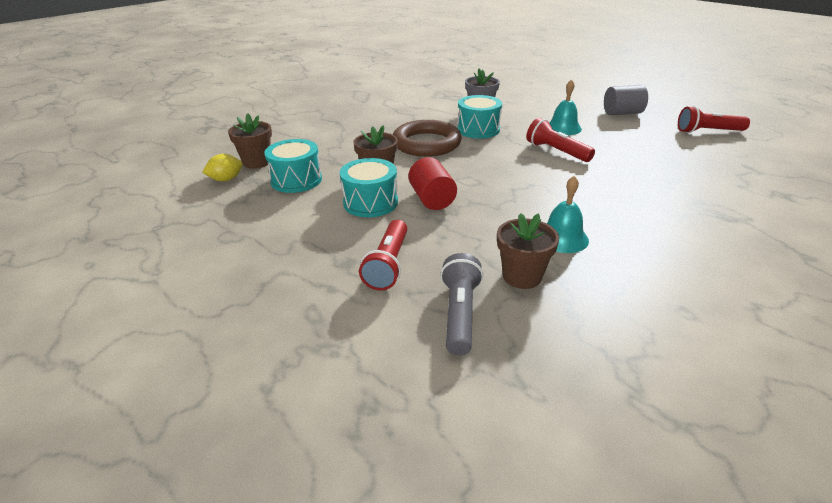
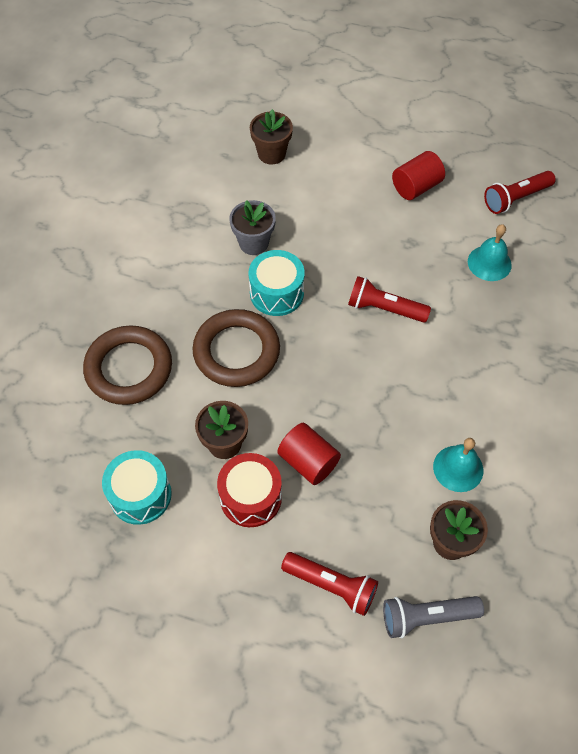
camera: 30 degrees left, 25 degrees up
(226, 179) = (57, 532): yellow lemon -> none
(257, 162) = (64, 481): brown flower pot -> brown flower pot (271, 154)
(349, 134) = (129, 368): none -> brown ring
(370, 202) = (250, 497): turquoise drum -> red drum
(388, 264) = (331, 585): red flashlight -> red flashlight turned 45 degrees counterclockwise
(459, 314) = (427, 617): grey flashlight -> grey flashlight turned 75 degrees counterclockwise
(563, 128) = (368, 250): turquoise bell -> turquoise bell (489, 263)
(622, 113) = (416, 187): grey cylinder -> red cylinder

